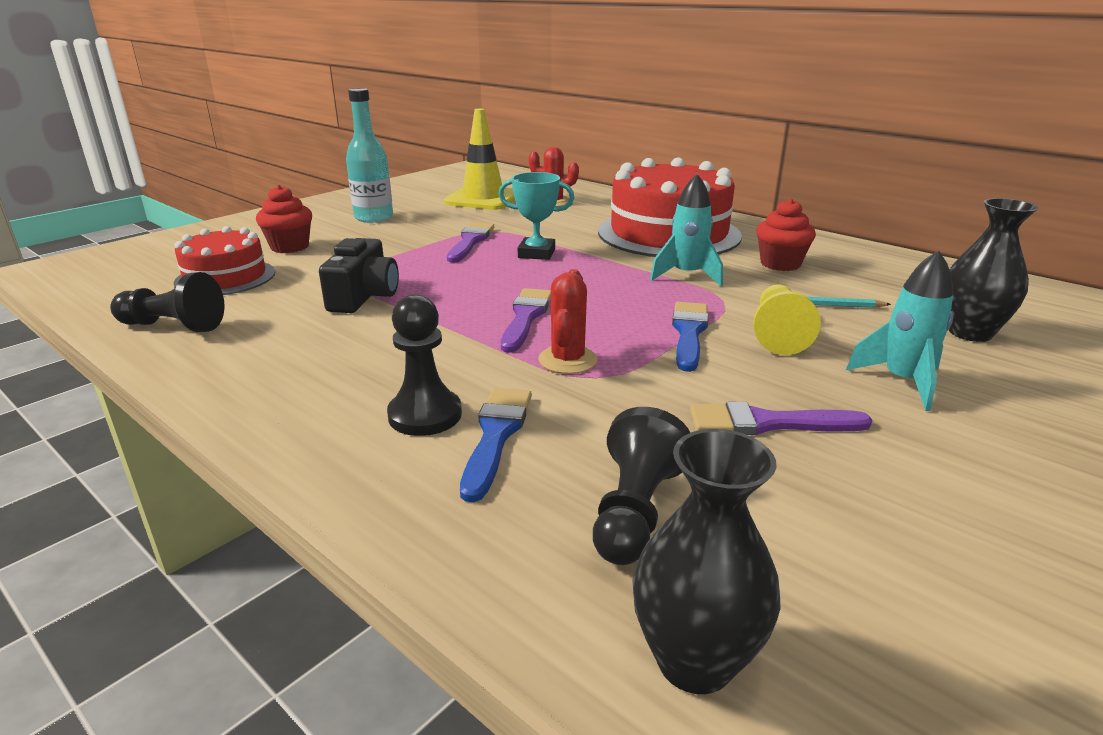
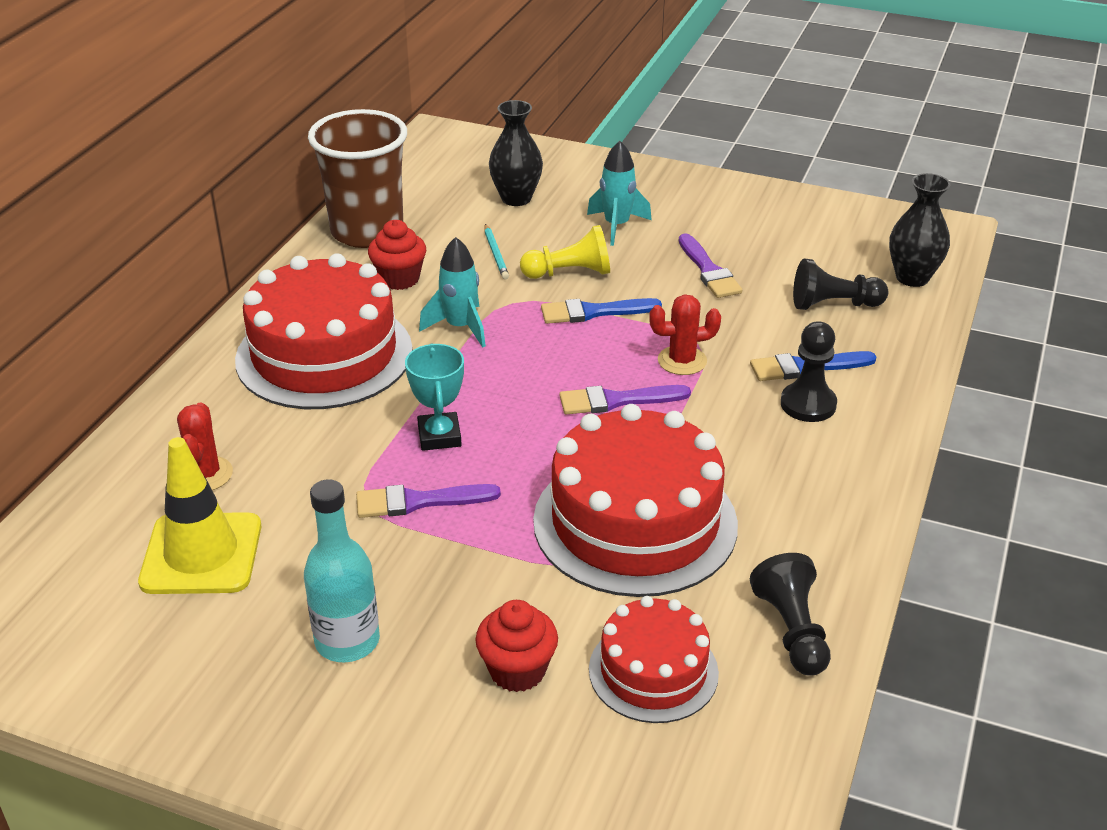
camera: 110 degrees left, 10 degrees up
(364, 296) = (635, 522): black camera -> red cake
(873, 261) = (367, 231): none -> brown cup

